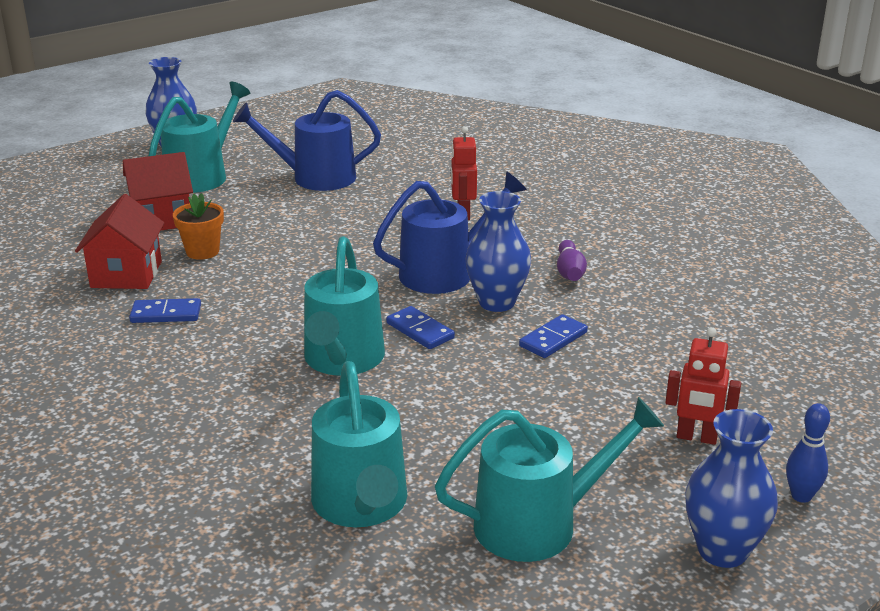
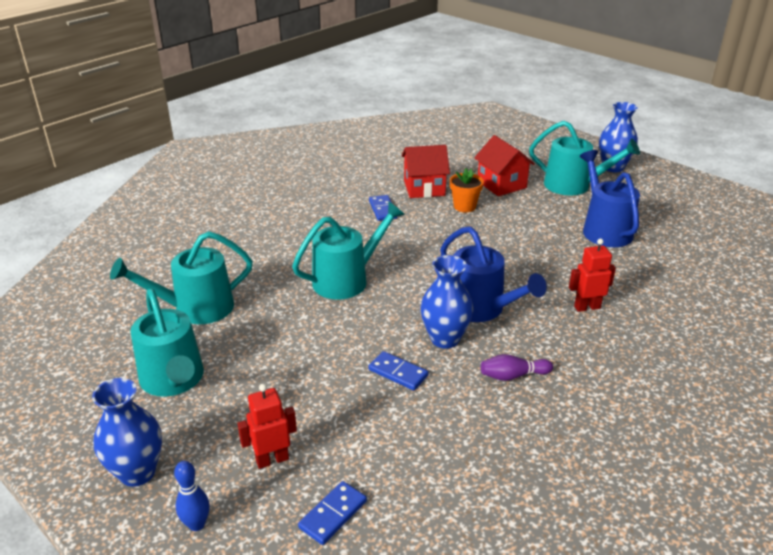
camera: 80 degrees right, 5 degrees up
(342, 360) = (346, 280): turquoise watering can -> turquoise watering can turned 150 degrees clockwise
(420, 331) = (391, 306): blue domino -> blue domino (333, 514)
(696, 437) = (272, 459): red robot -> red robot turned 60 degrees clockwise

